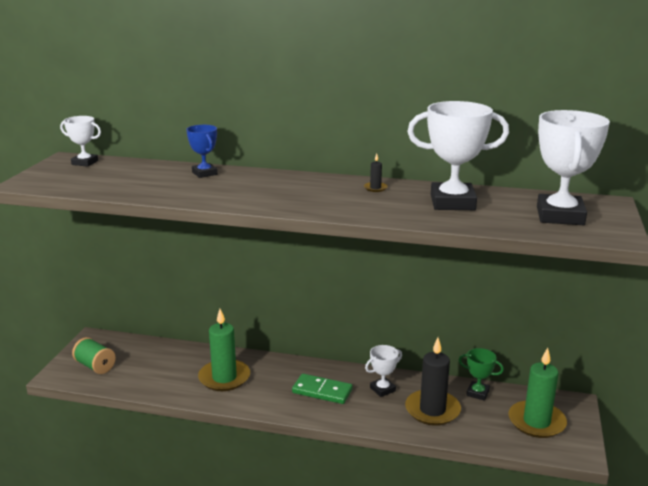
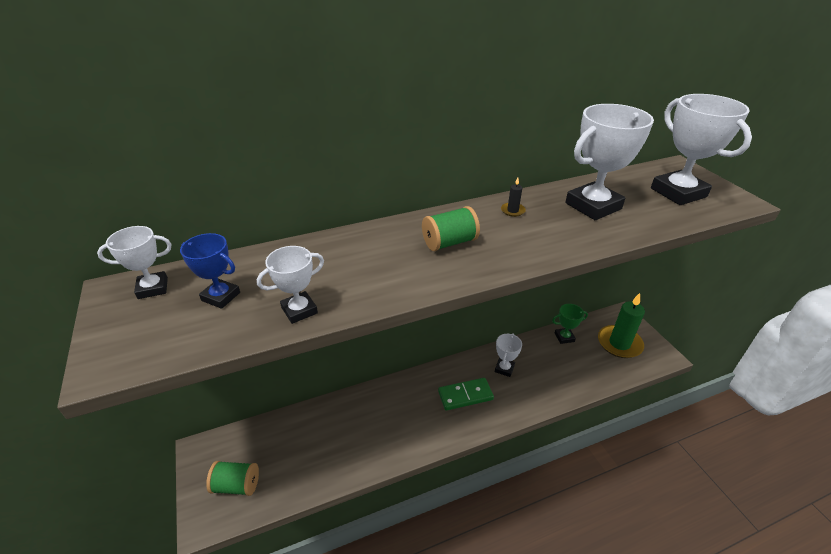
camera: 35 degrees left, 15 degrees up
(144, 192) = (299, 310): none -> white trophy
(204, 173) = (328, 251): blue trophy -> blue trophy (221, 296)
(224, 378) = (375, 426): green candle -> none
(292, 190) = (449, 242): none -> green spool
(432, 410) = (553, 369): black candle -> none

